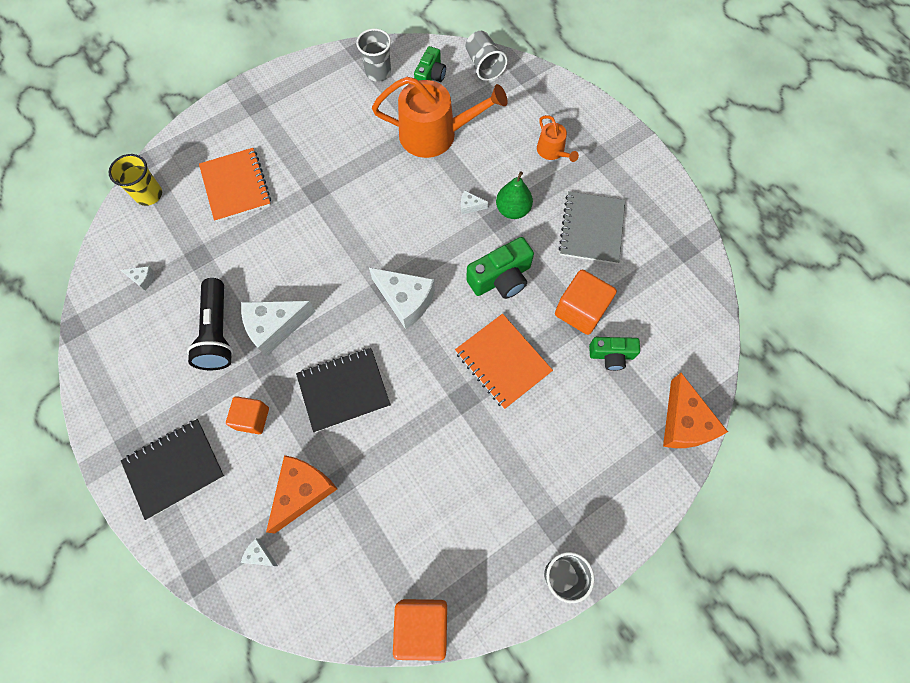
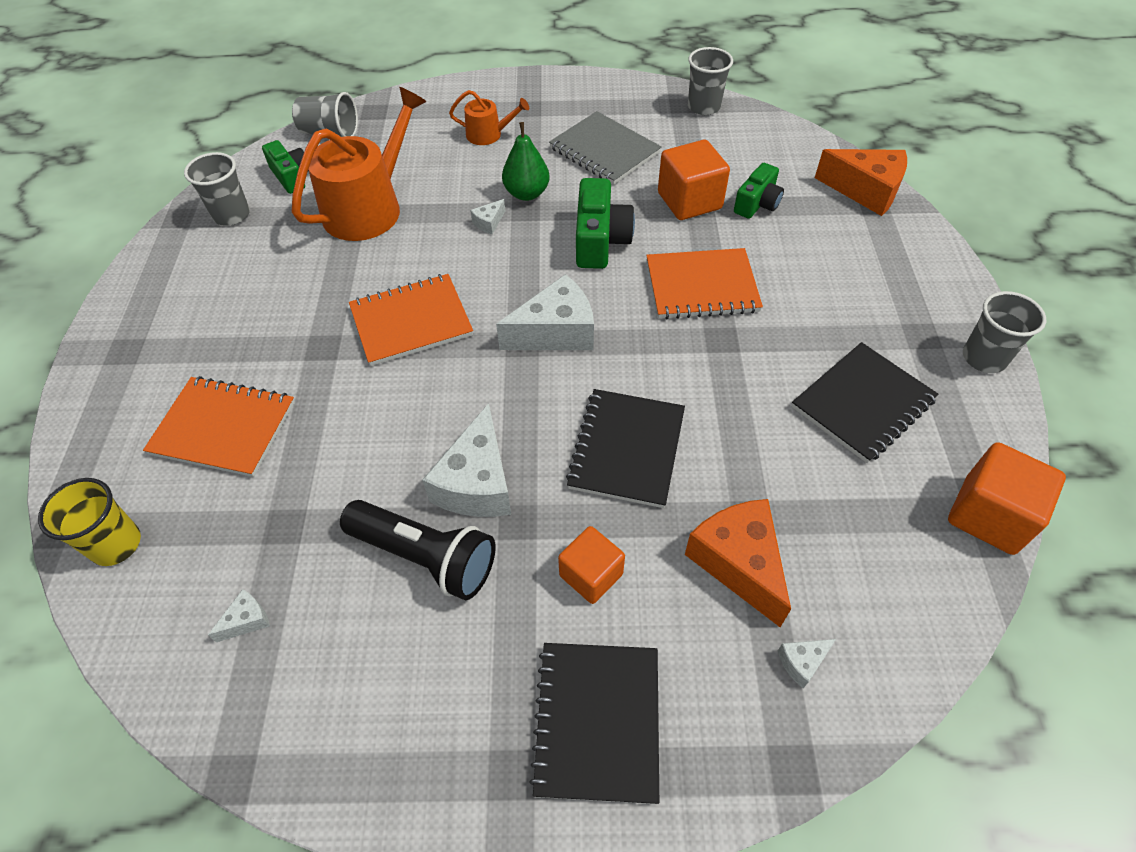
camera: 55 degrees left, 15 degrees down
(362, 220) = (411, 321): none -> orange notebook
(465, 510) = (863, 404): none -> black notebook
(694, 264) = (703, 107): none -> grey cup

